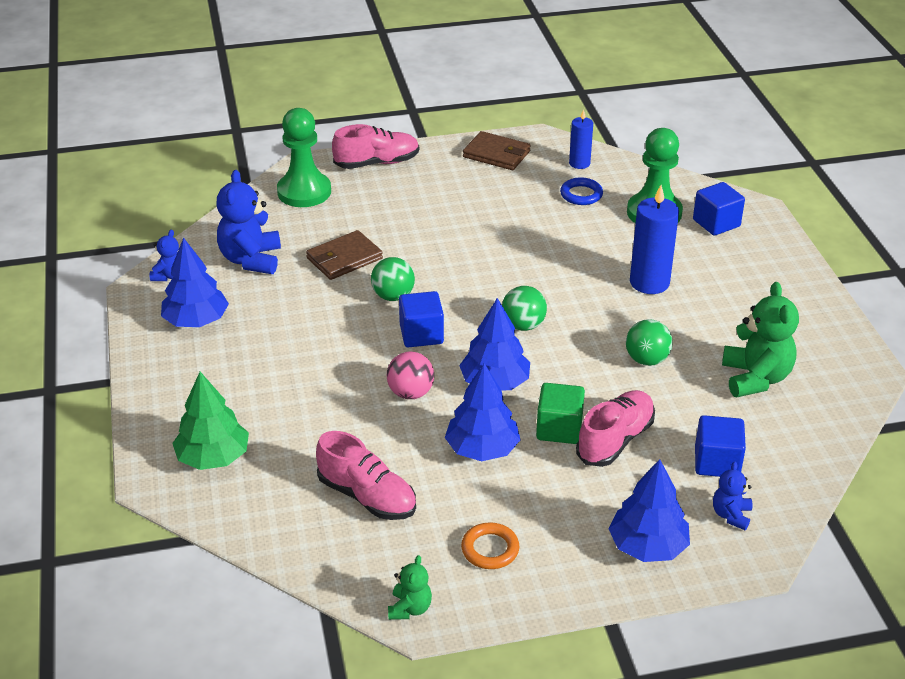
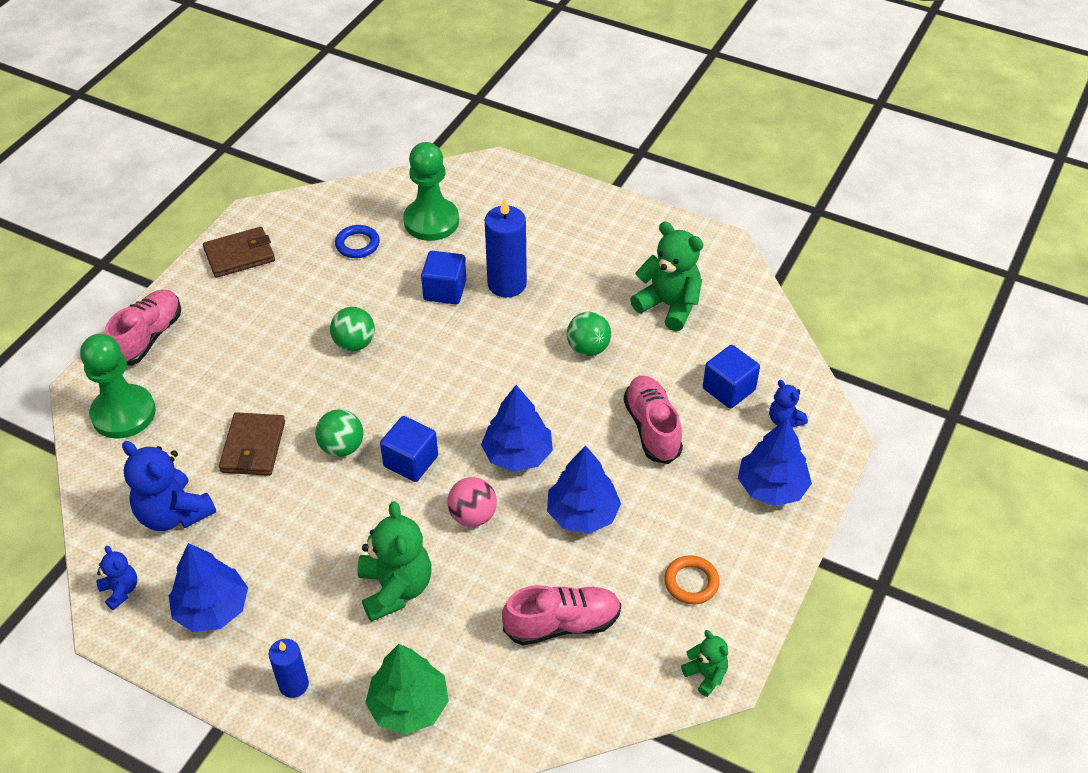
camera: 50 degrees left, 10 degrees up
(303, 393) = (395, 589): none -> green teddy bear
(523, 325) = (471, 391): green ball -> green ball (354, 343)
(559, 429) = (608, 452): green cube -> none
(579, 163) = (317, 217): blue candle -> blue candle (293, 684)
(716, 223) = (484, 198): blue cube -> blue cube (445, 290)

